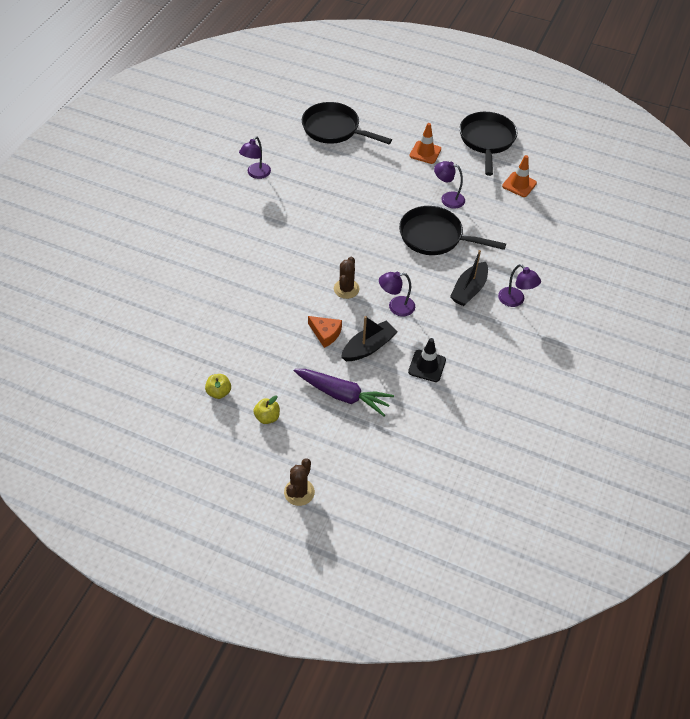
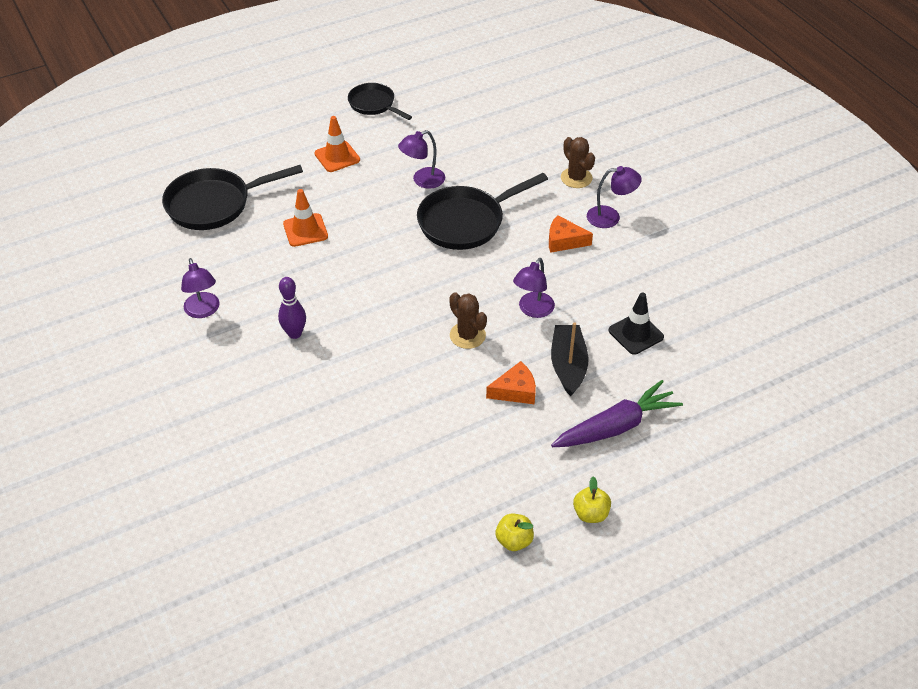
camera: 50 degrees left, 5 degrees down
(275, 218) = (294, 333): none -> purple bowling pin
(299, 492) = (720, 544): brown cactus -> brown cactus (576, 178)
(469, 290) = (564, 241): black boat -> orange cheese
(487, 141) = (374, 104): black pan -> black pan, size x0.61
(519, 184) = (460, 120): orange traffic cone -> orange traffic cone (305, 230)

